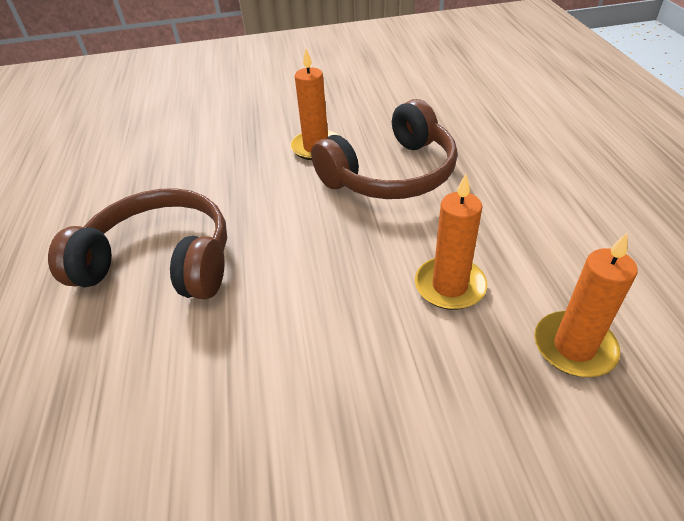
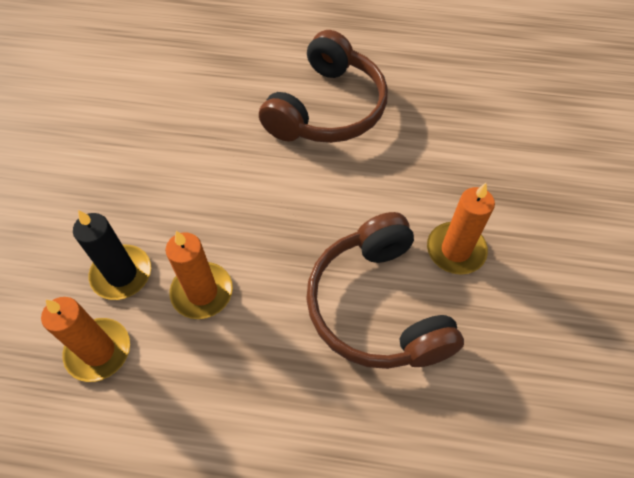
camera: 105 degrees right, 15 degrees up
(476, 369) = (121, 274): none -> black candle

